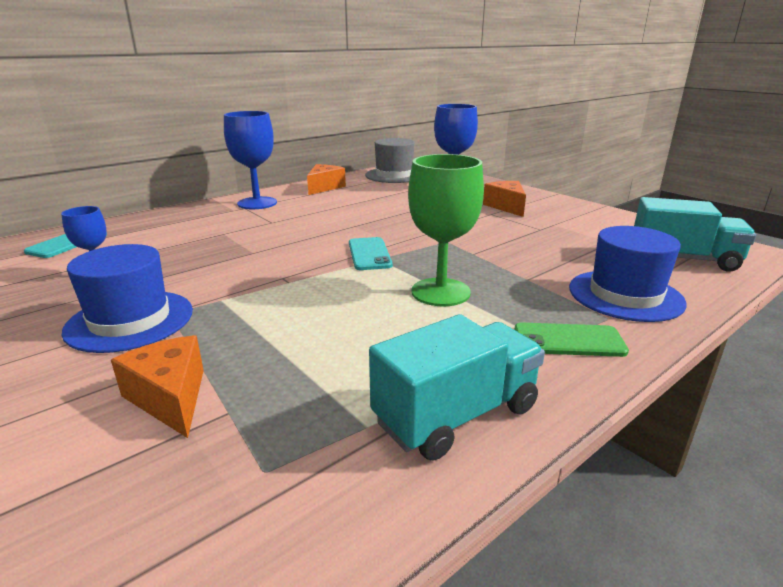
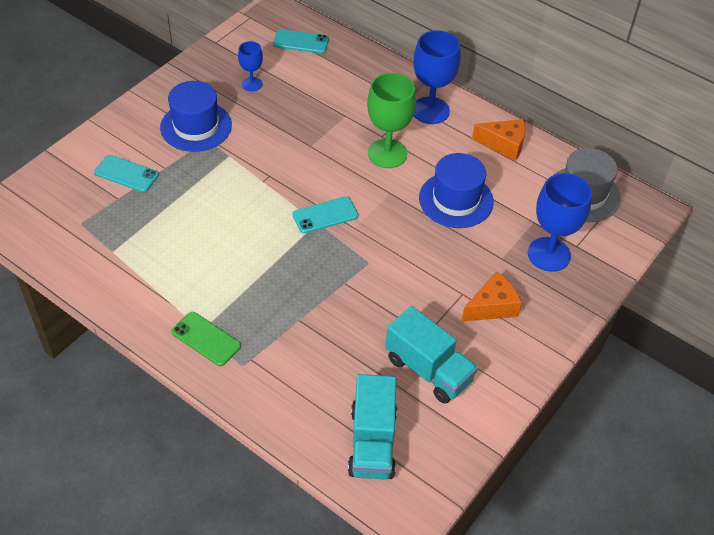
camera: 75 degrees right, 25 degrees up
(170, 397) = (126, 174): orange cheese -> turquoise phone
(440, 292) = (264, 267): green goblet -> green goblet (387, 153)
(456, 415) = (124, 285): turquoise truck -> turquoise truck (428, 369)
(568, 341) = (206, 339): green phone -> green phone turned 45 degrees counterclockwise
(625, 295) = (282, 382): blue hat -> blue hat (456, 200)

